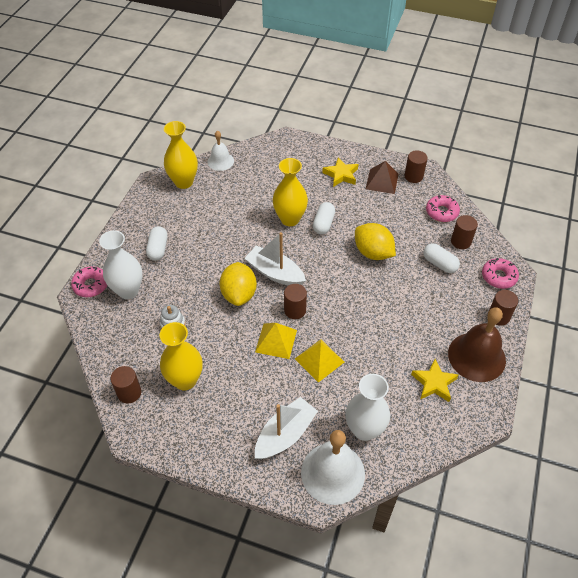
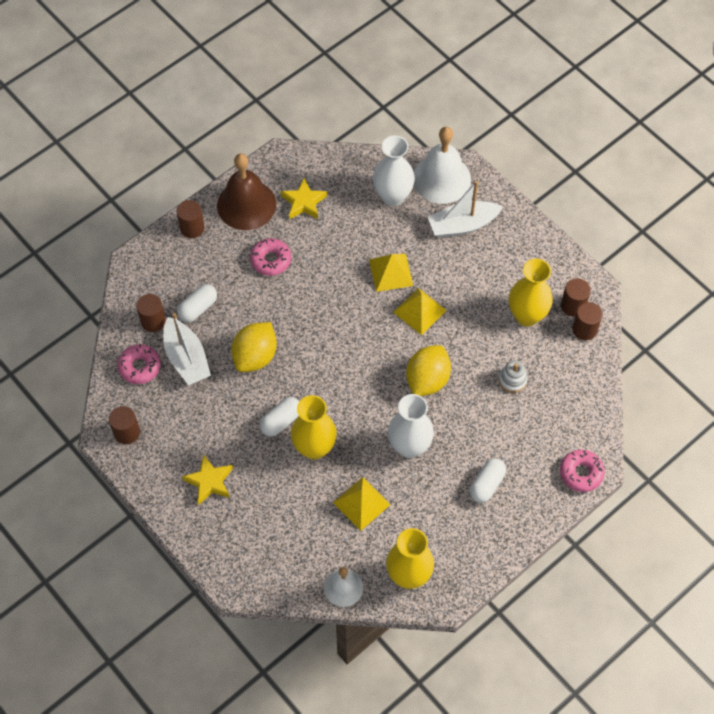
camera: 150 degrees left, 10 degrees up
(128, 291) = (542, 444): white vase -> white vase (409, 446)
(237, 204) = (361, 503): none -> yellow pyramid
(275, 273) = (375, 386): white boat -> white boat (186, 358)
(295, 310) = (381, 333): brown cylinder -> brown cylinder (573, 306)
(373, 253) = (255, 356): yellow lemon -> yellow lemon turned 45 degrees clockwise
(382, 181) = (169, 445): brown pyramid -> none
(439, 264) = (198, 308): white capsule -> white capsule turned 60 degrees clockwise
(498, 277) = (153, 264): pink donut -> pink donut (271, 260)

